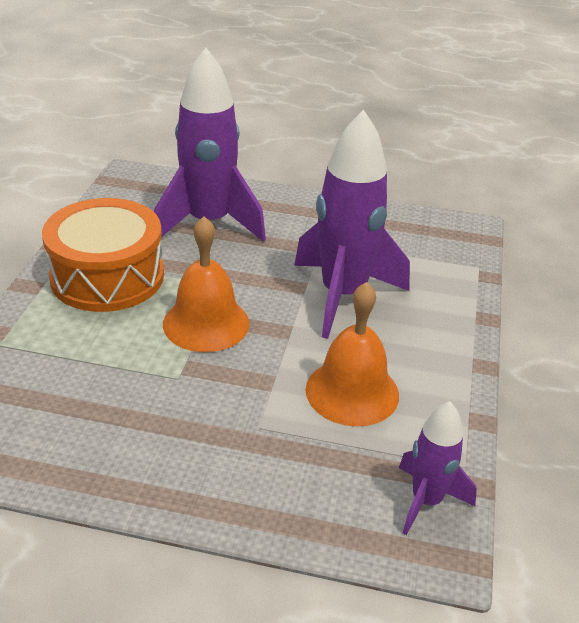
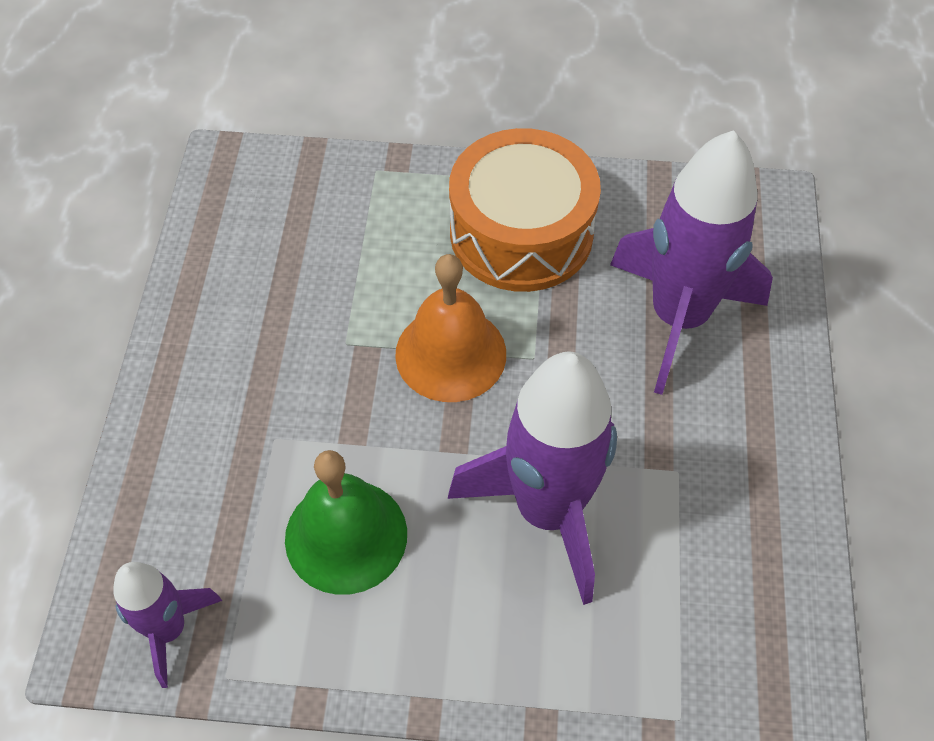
camera: 85 degrees right, 20 degrees up
(352, 392) = (346, 536): orange bell -> green bell

